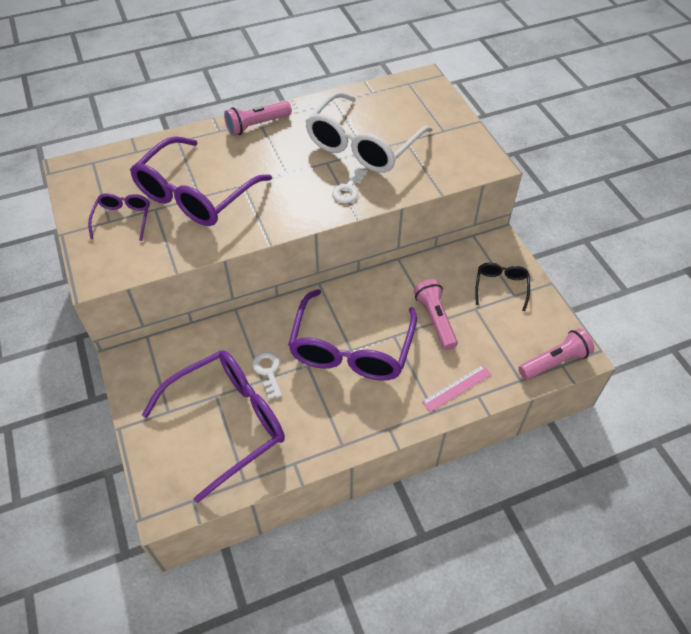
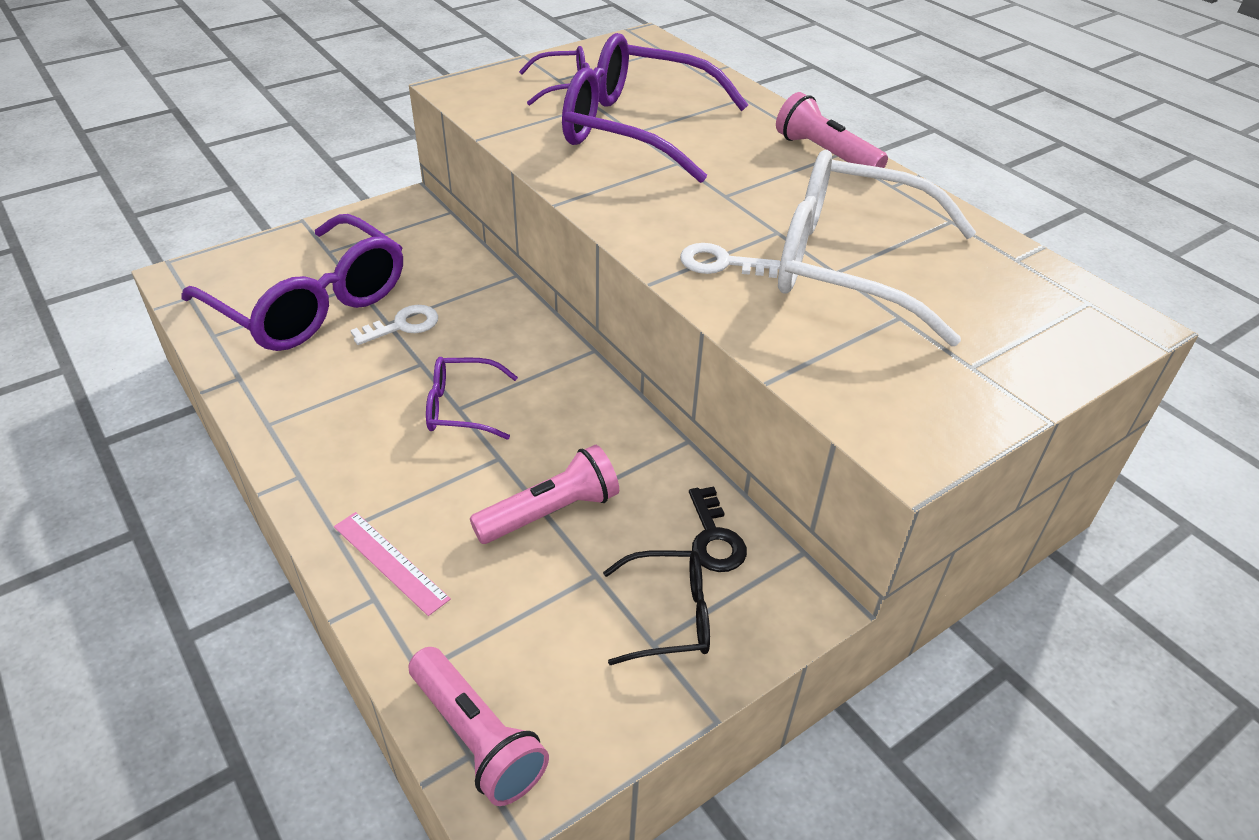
camera: 75 degrees right, 10 degrees down
(351, 348) = (462, 407): purple glasses -> purple glasses, size x0.48
(460, 262) = (714, 537): none -> black key

